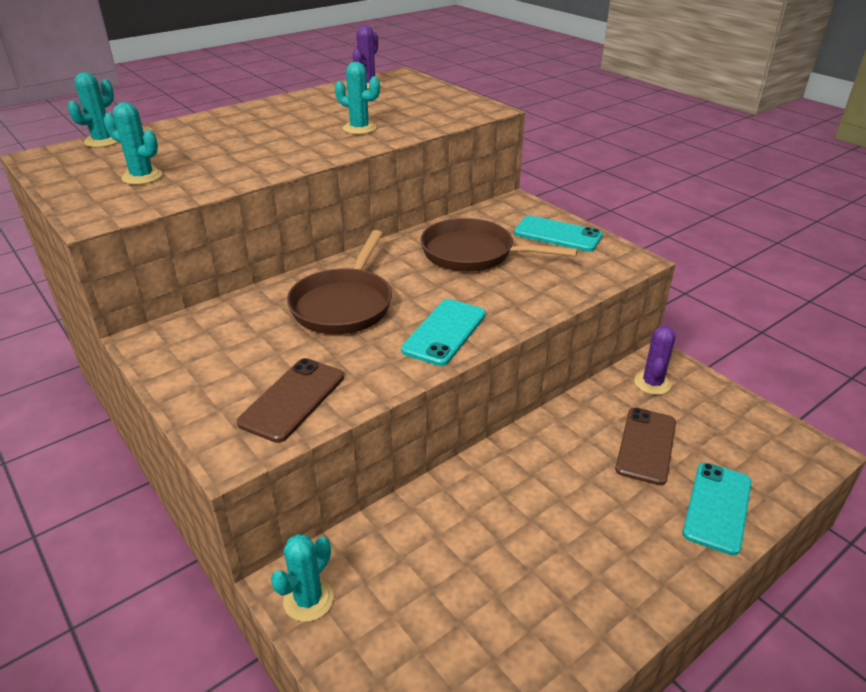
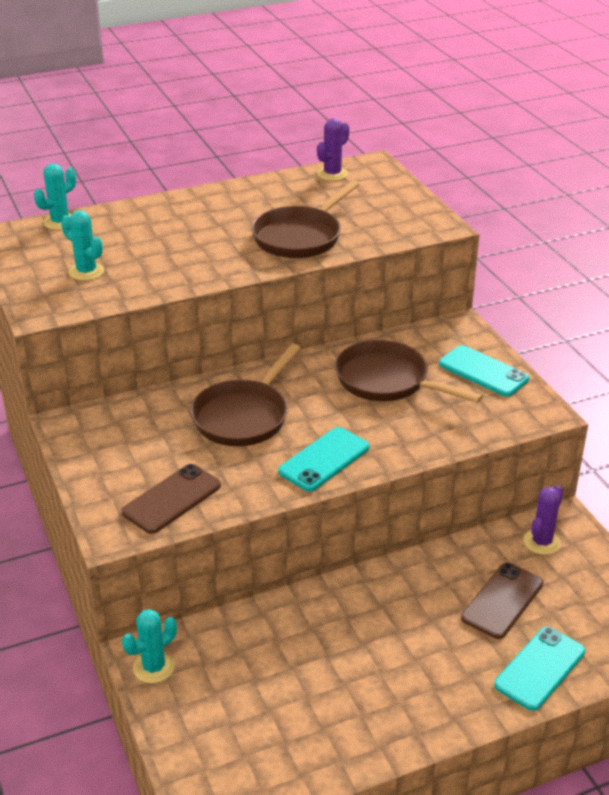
camera: 15 degrees right, 0 degrees up
(359, 128) = (300, 237): turquoise cactus -> brown pan

